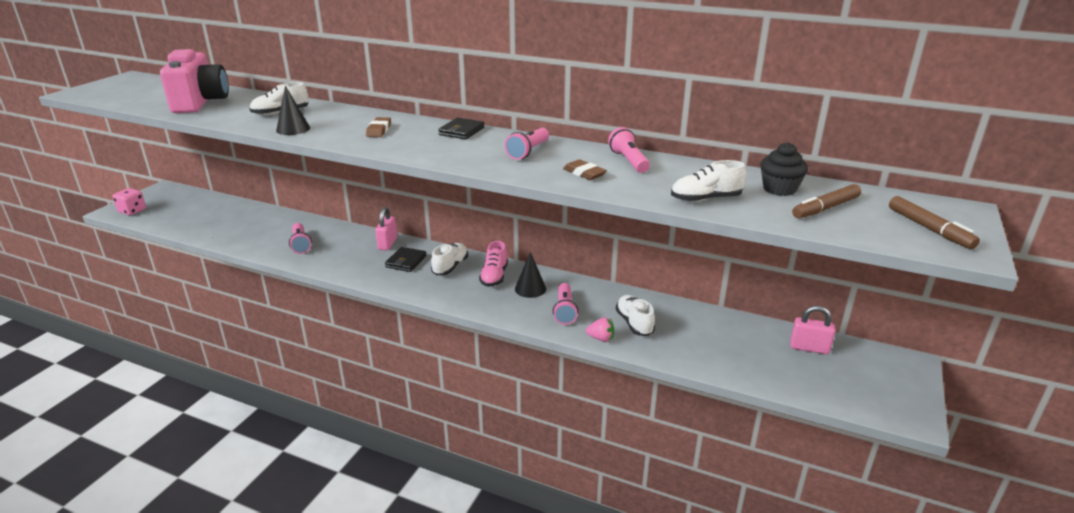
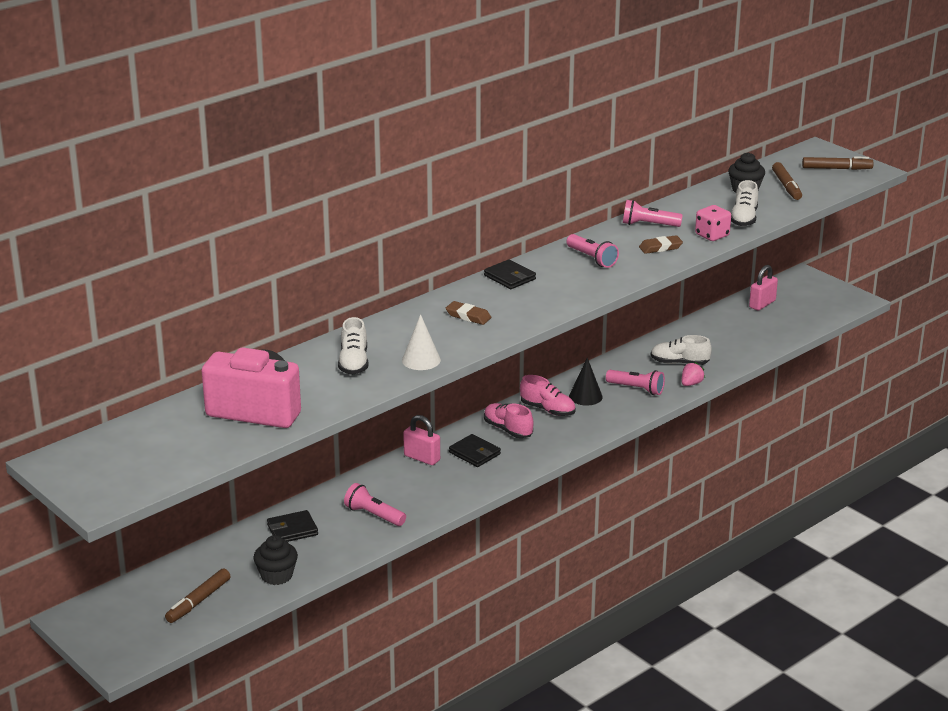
camera: 65 degrees left, 0 degrees up
(132, 211) = (137, 644): pink dice -> pink dice (712, 235)
(181, 216) = (198, 601): none -> brown marker
(214, 231) = (276, 575): none -> black cupcake
(273, 223) = (292, 530): none -> black wallet
(293, 129) = (421, 360): black cone -> white cone
(300, 244) = (373, 515): pink flashlight -> pink flashlight turned 150 degrees counterclockwise
(450, 267) = (508, 430): white shoe -> pink shoe

